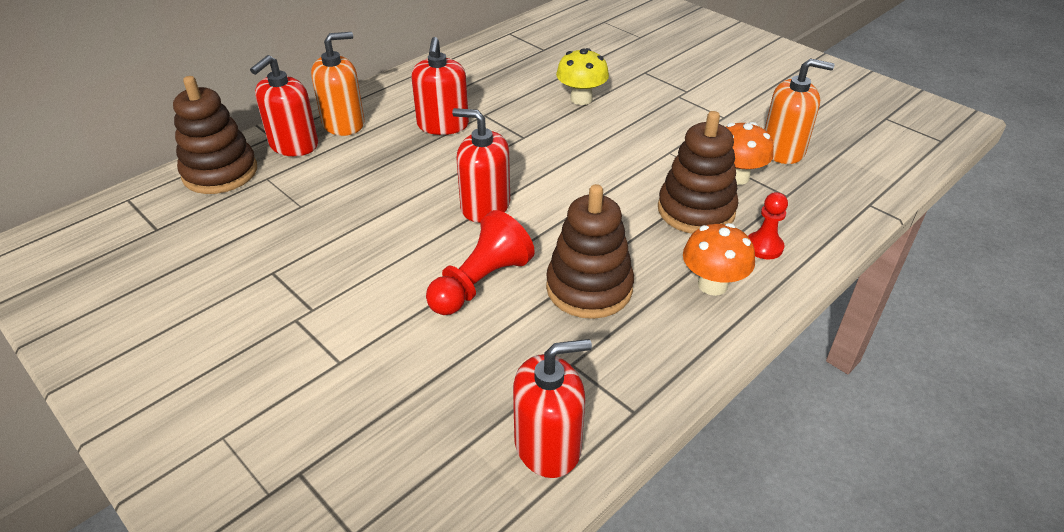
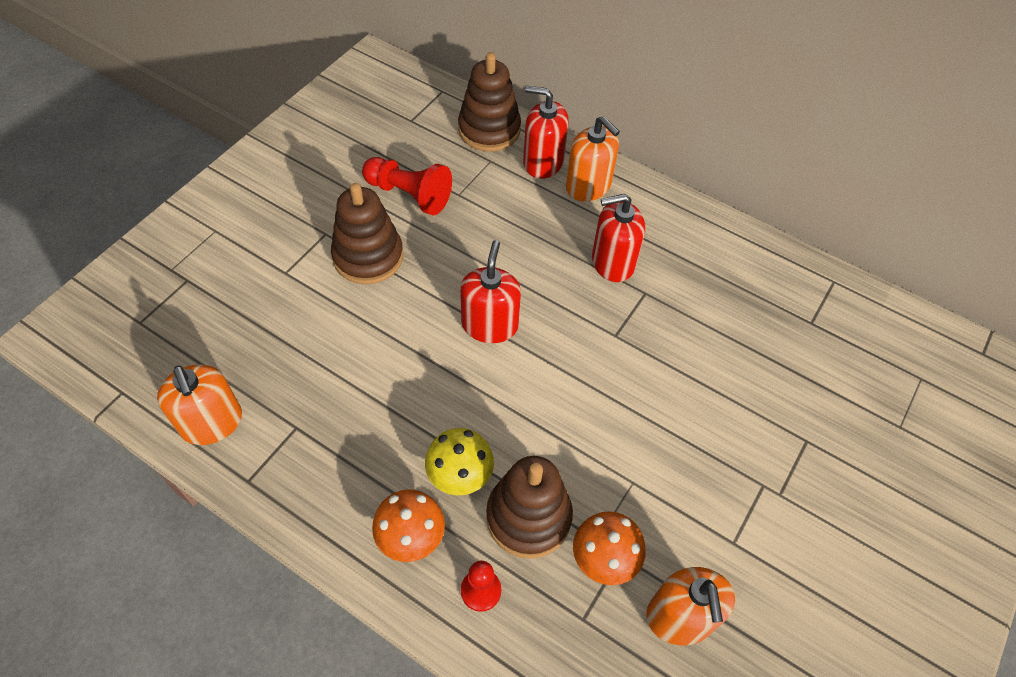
camera: 75 degrees right, 15 degrees up
(480, 283) = (383, 343): red pawn -> red pawn (409, 195)
(548, 445) = (212, 423): red soap dispenser -> orange soap dispenser
(581, 99) = (712, 378): yellow mushroom -> yellow mushroom (460, 476)
(589, 288) = (389, 428): brown stacking toy -> brown stacking toy (368, 256)

